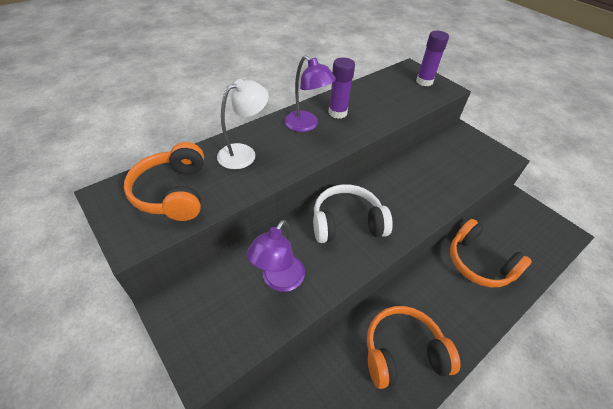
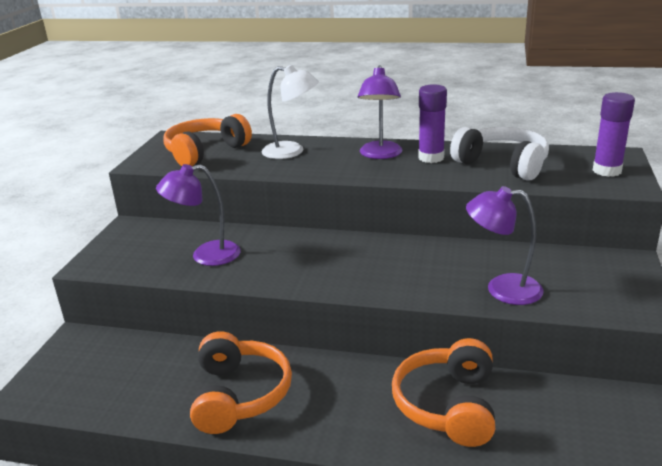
camera: 55 degrees right, 20 degrees down
(347, 223) = (322, 256): white headphones -> white headphones (502, 164)
(403, 352) = (239, 395): orange headphones -> orange headphones turned 45 degrees clockwise
(451, 182) = (502, 289): none -> purple lamp

